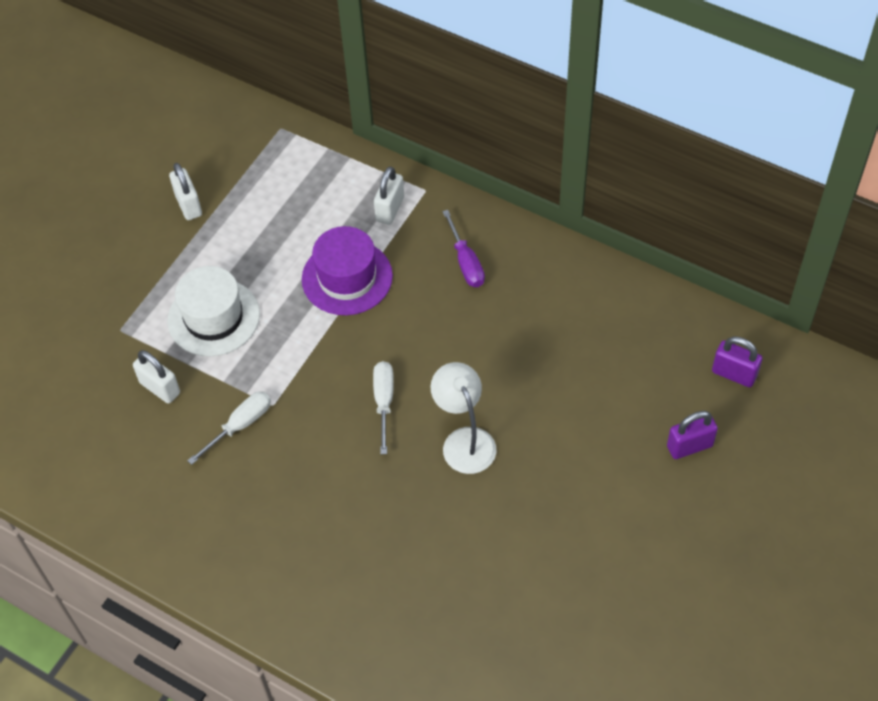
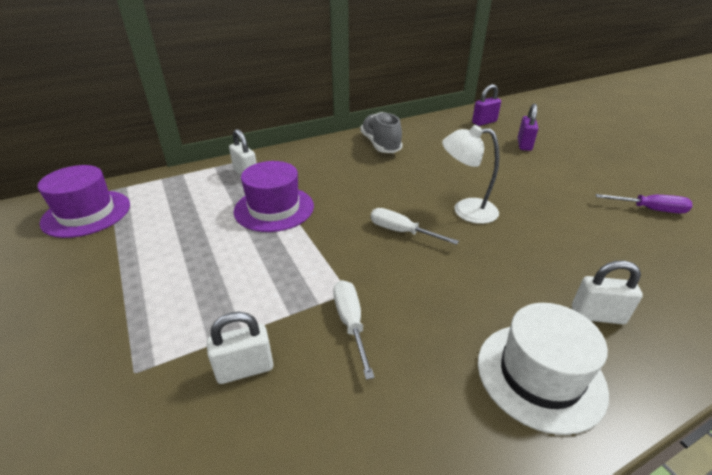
camera: 60 degrees left, 20 degrees down
(188, 205) = (87, 259): white padlock -> white padlock (597, 315)
(213, 317) = (215, 291): white hat -> white hat (540, 375)
(237, 146) = (86, 213): none -> purple hat
(466, 262) = (323, 163): purple screwdriver -> purple screwdriver (650, 209)
(559, 290) = (380, 144): none -> grey shoe

